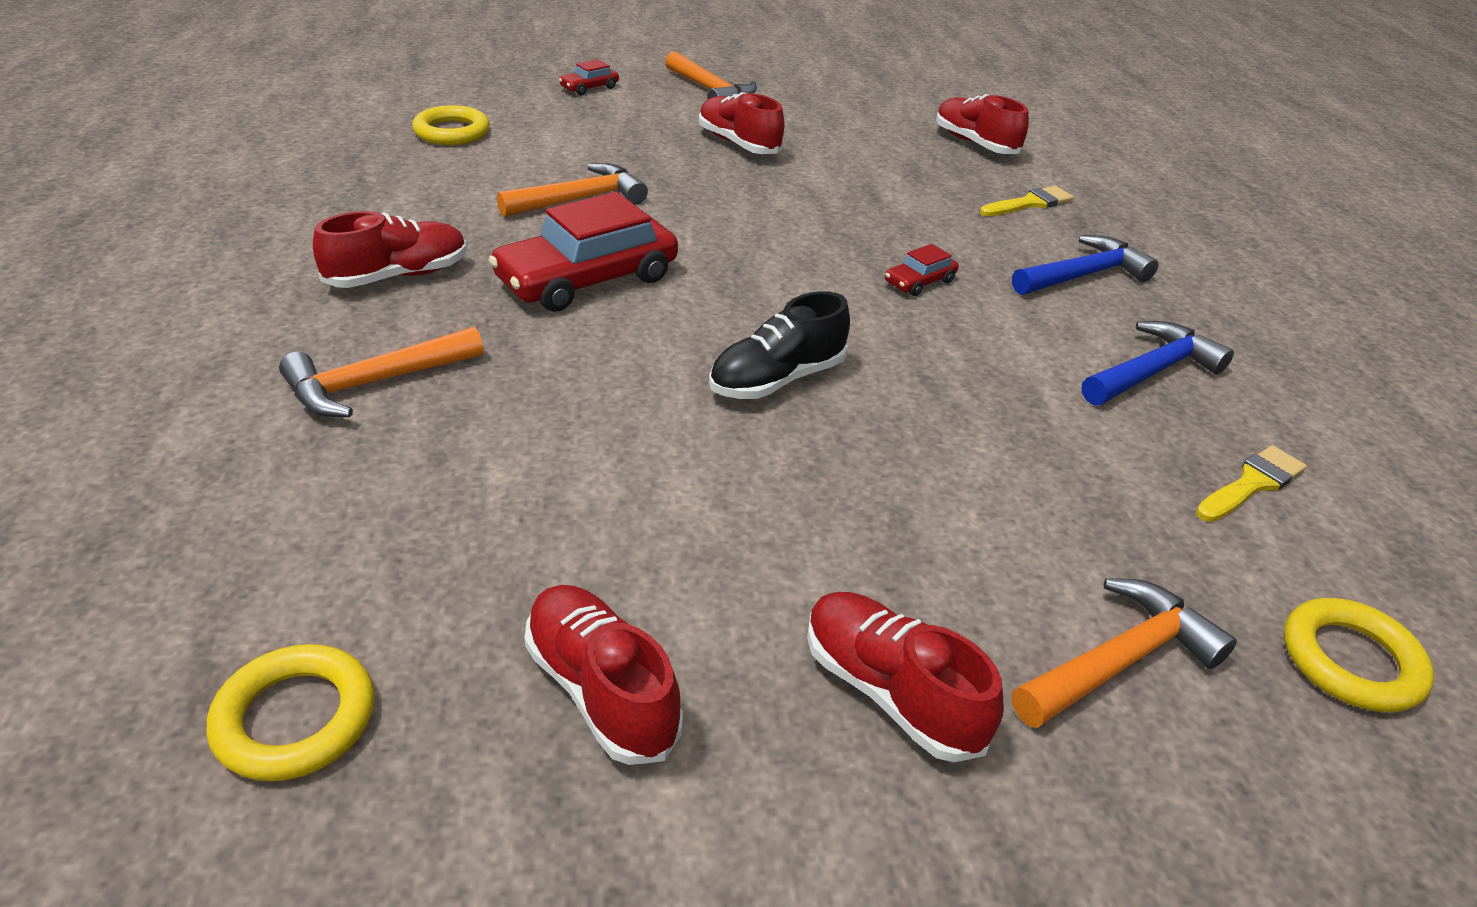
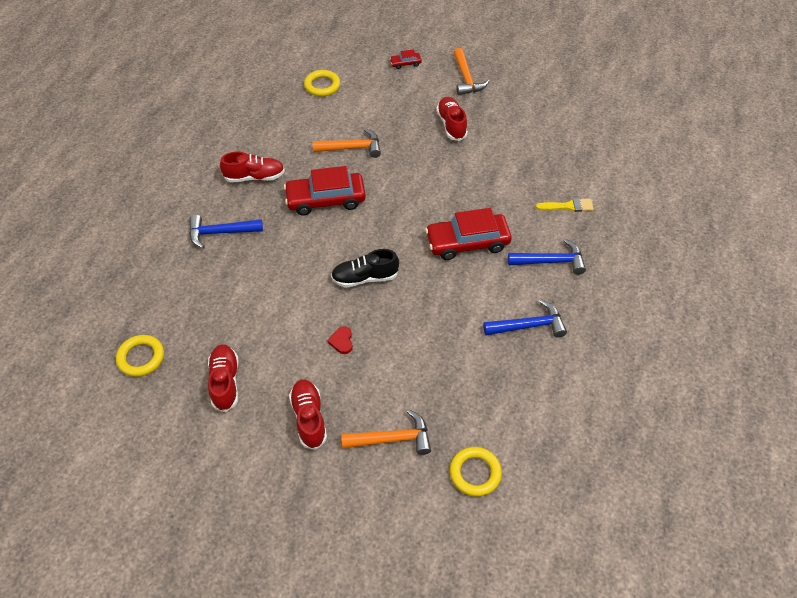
camera: 30 degrees right, 15 degrees up
(375, 383) = (220, 233): orange hammer -> blue hammer
(827, 503) = (342, 341): none -> red heart
(919, 282) = (467, 242): red car -> red car, size x2.22
(975, 143) = (578, 154): red shoe -> none
(1252, 484) = (515, 393): yellow brush -> none

